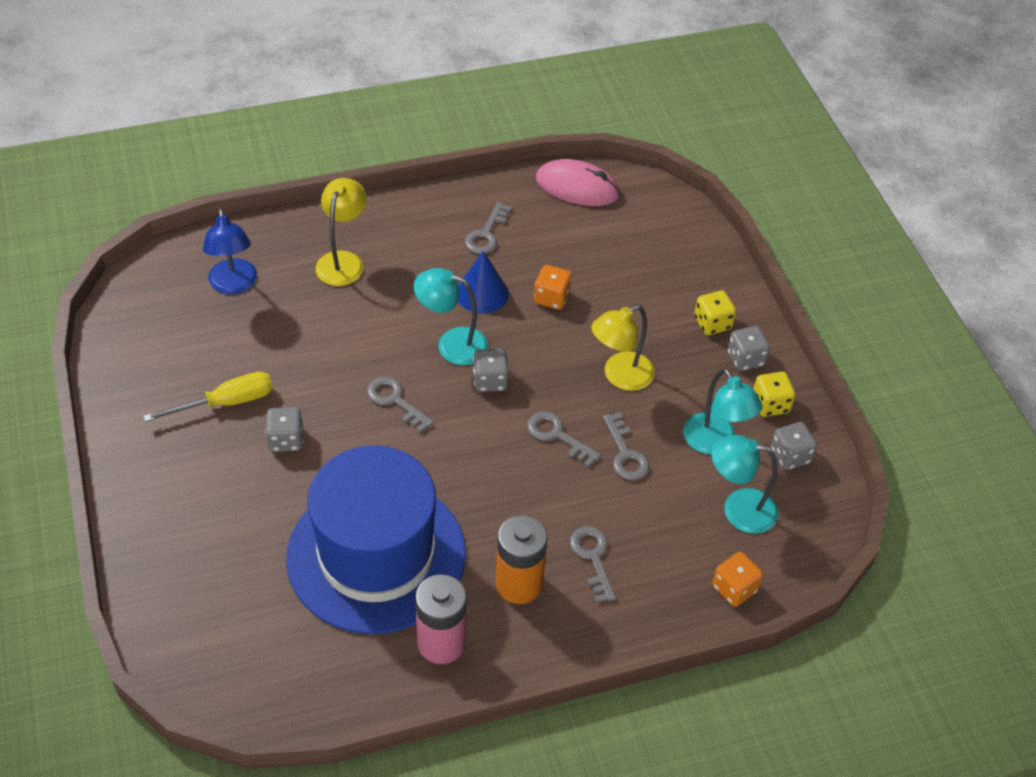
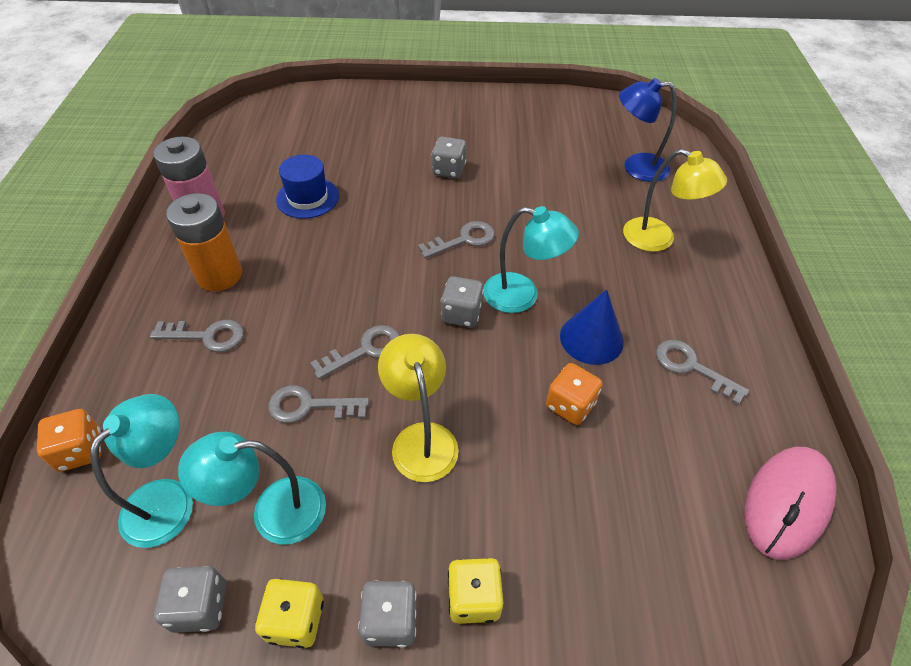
camera: 110 degrees right, 0 degrees up
(226, 403) = (501, 146): yellow screwdriver -> none
(376, 555) = (307, 198): blue hat -> blue hat, size x0.41
(452, 344) = (522, 295): turquoise lamp -> turquoise lamp turned 75 degrees clockwise

